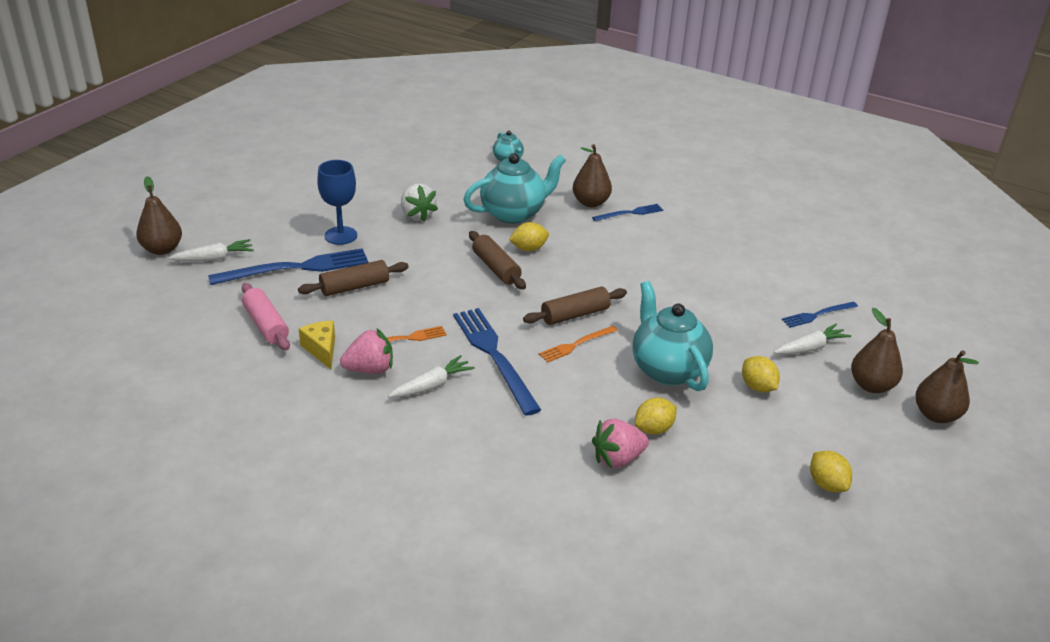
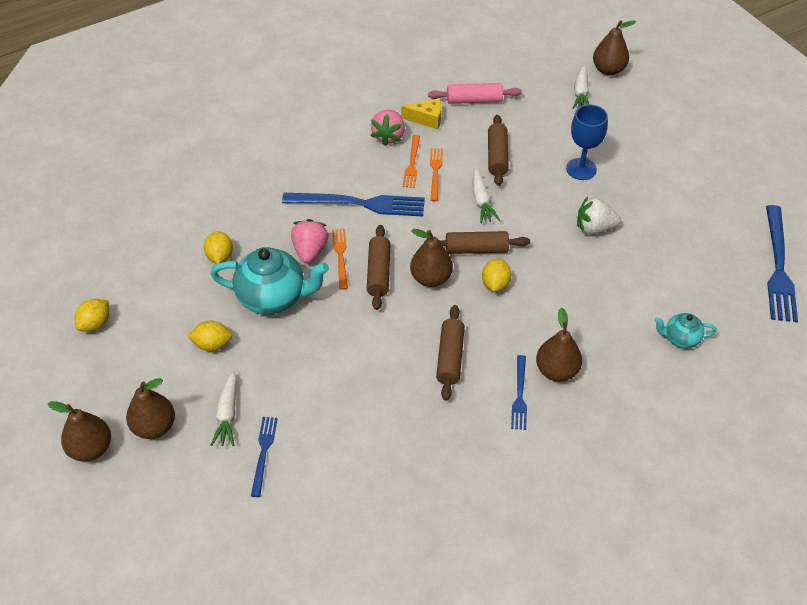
camera: 120 degrees right, 15 degrees up
(296, 268) = (542, 132): blue fork -> blue fork (778, 267)
(407, 319) = (435, 172): none -> orange fork
(432, 385) = (350, 160): white carrot -> white carrot (481, 201)
(514, 213) = (564, 298): turquoise teapot -> none
(554, 283) = (431, 278): none -> brown pear
(617, 459) = (209, 224): pink strawberry -> pink strawberry (310, 251)
(629, 251) = (450, 358): none -> brown rolling pin
(827, 484) = (95, 324): yellow lemon -> yellow lemon turned 60 degrees counterclockwise

